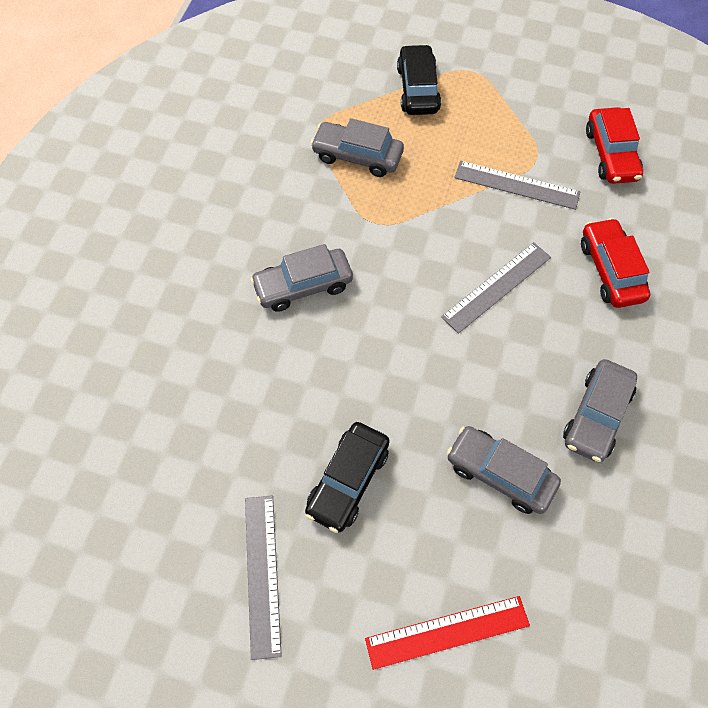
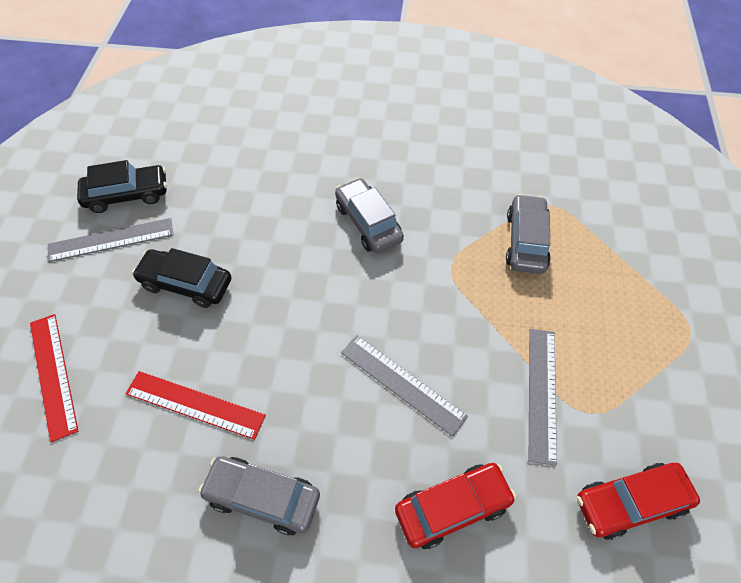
camera: 80 degrees right, 5 degrees down
(417, 89) = (636, 281): black car -> black car (127, 195)
(500, 474) = (195, 404): grey car -> red ruler

